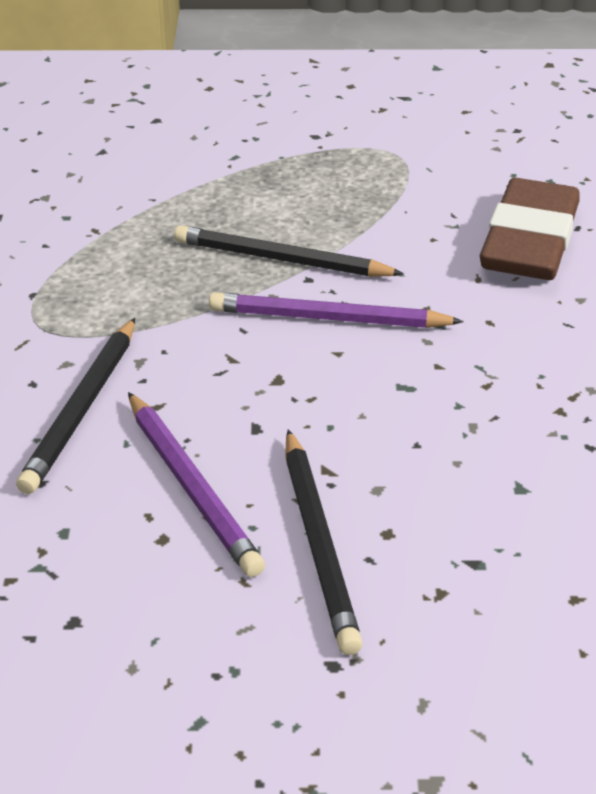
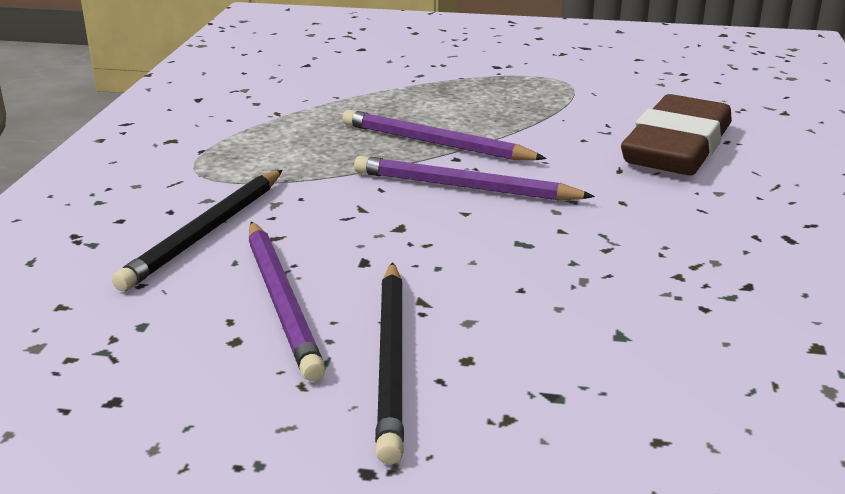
camera: 10 degrees right, 10 degrees down
(281, 259) = (435, 143): black pencil -> purple pencil

